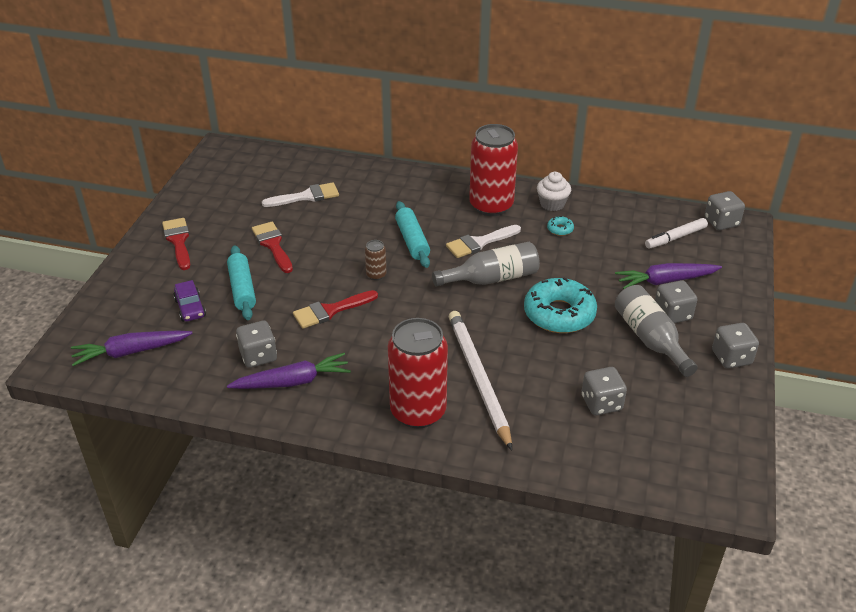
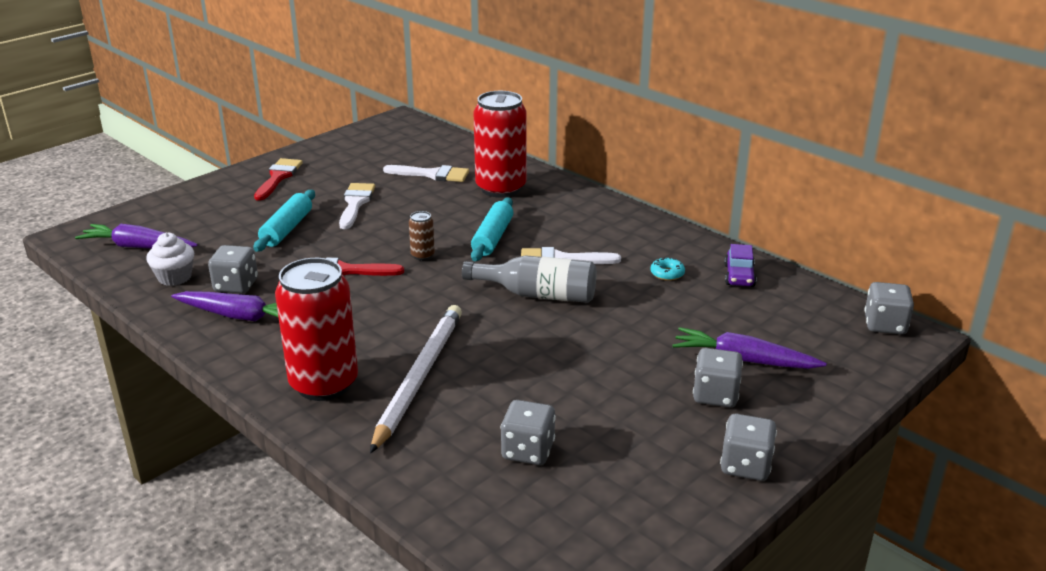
camera: 30 degrees right, 10 degrees down
(190, 308) = (225, 230): purple car -> purple car (739, 276)
(272, 245) = (355, 203): red brush -> white brush
(491, 206) = (612, 232): red can -> red can (500, 188)
(552, 204) = (684, 249): white cupcake -> white cupcake (175, 277)
(559, 314) = (576, 350): turquoise donut -> none
(650, 339) = (659, 410): grey bottle -> none
(675, 238) = (804, 322): white marker -> none

